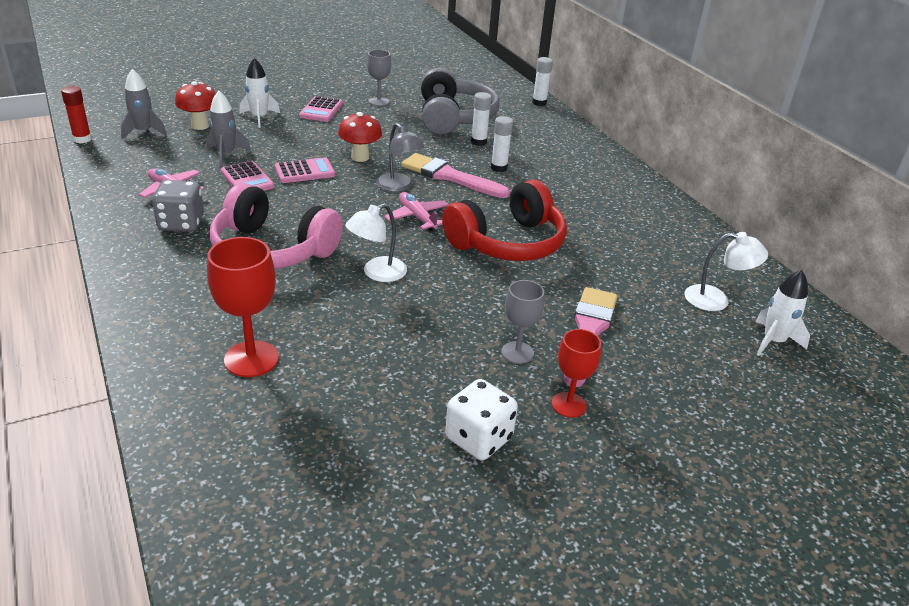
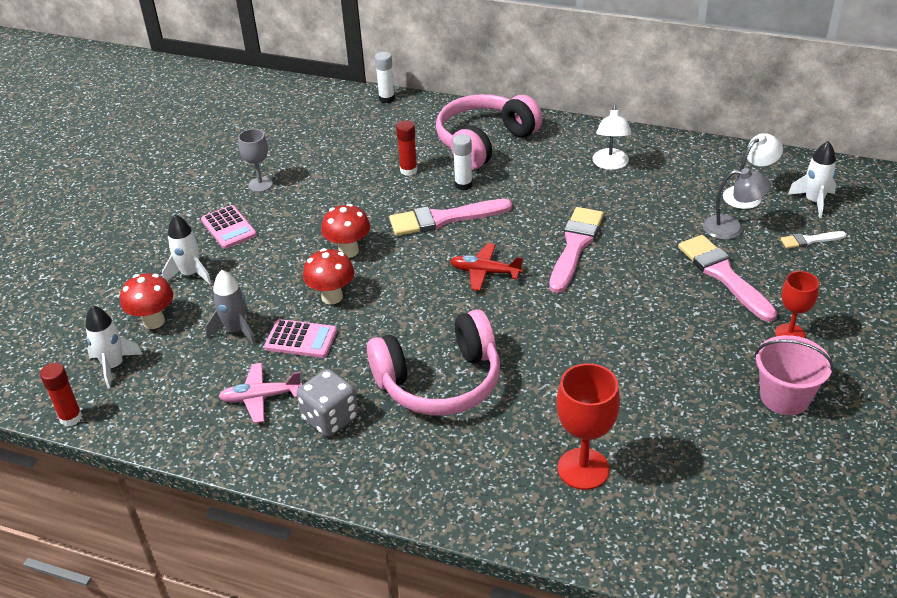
camera: 40 degrees left, 5 degrees up
(143, 132) = (113, 366): grey rocket -> white rocket
(305, 171) = (332, 297): pink calculator -> red mushroom
(377, 273) = (540, 339): white lamp -> white lamp (610, 164)
(399, 186) = (425, 256): grey lamp -> grey lamp (732, 228)
(417, 217) = (485, 272): pink plane -> red plane
(453, 118) = (349, 159): grey headphones -> none
(478, 142) = (408, 170): white glue stick -> red glue stick
(478, 438) = (784, 397): white dice -> pink bucket
(507, 242) = (575, 246): red headphones -> pink brush
(517, 352) = (713, 324): grey goblet -> none
(560, 156) = (485, 142): none -> pink headphones
(715, 362) = (809, 240): none -> white brush

